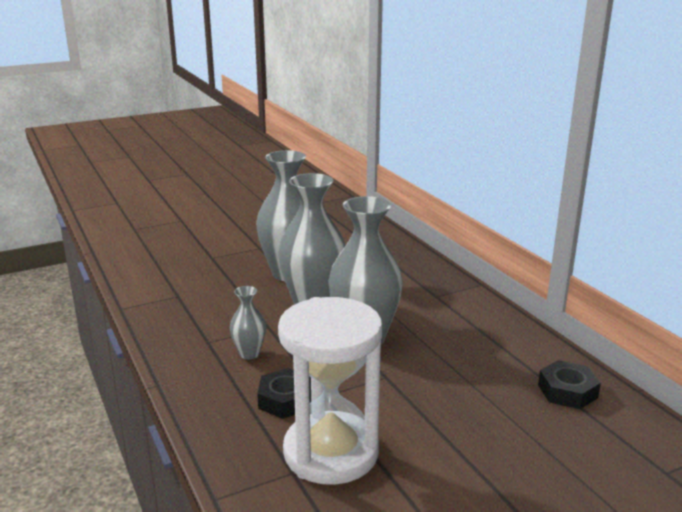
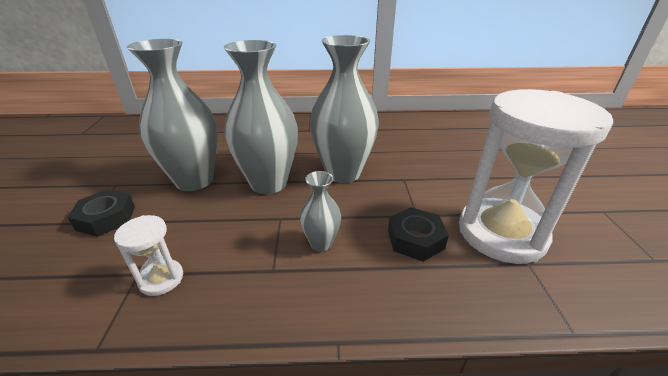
camera: 65 degrees left, 10 degrees up
(178, 305) = (161, 279): none -> white hourglass
(567, 391) = (449, 126): black nut -> black nut (106, 218)

